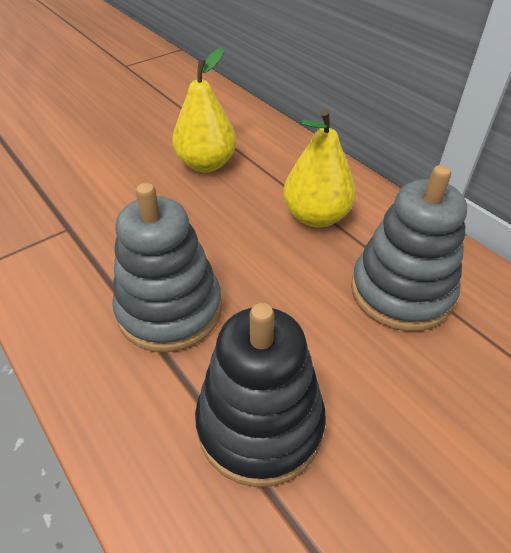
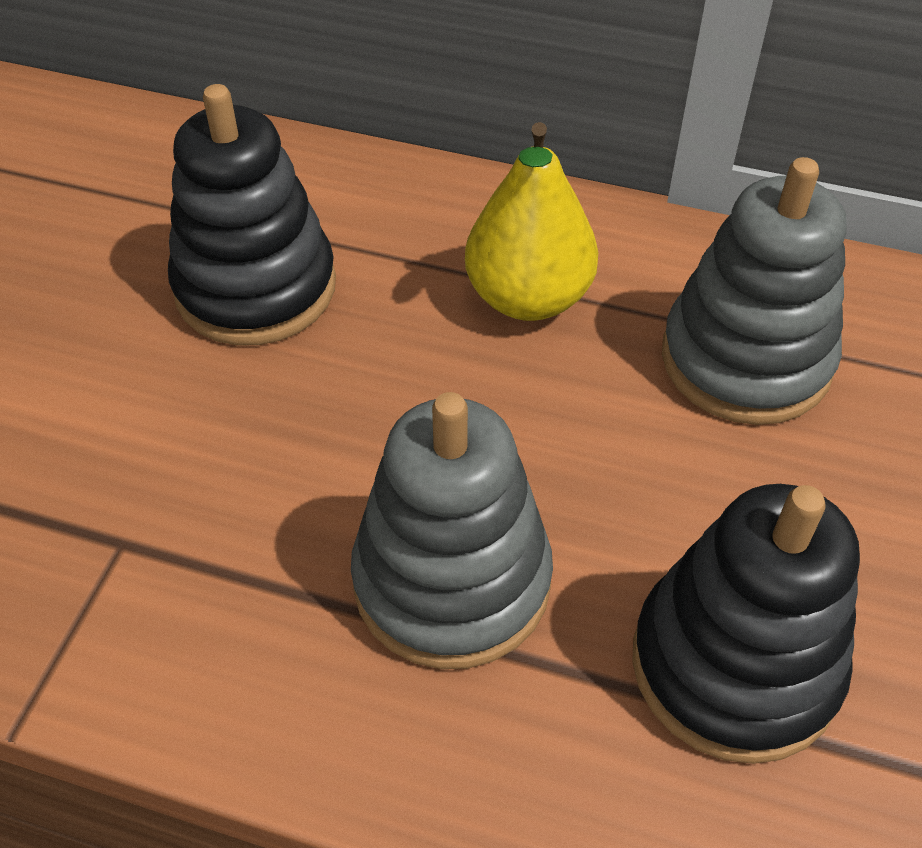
camera: 35 degrees left, 5 degrees up
(206, 164) = (255, 287): yellow pear -> black stacking toy

